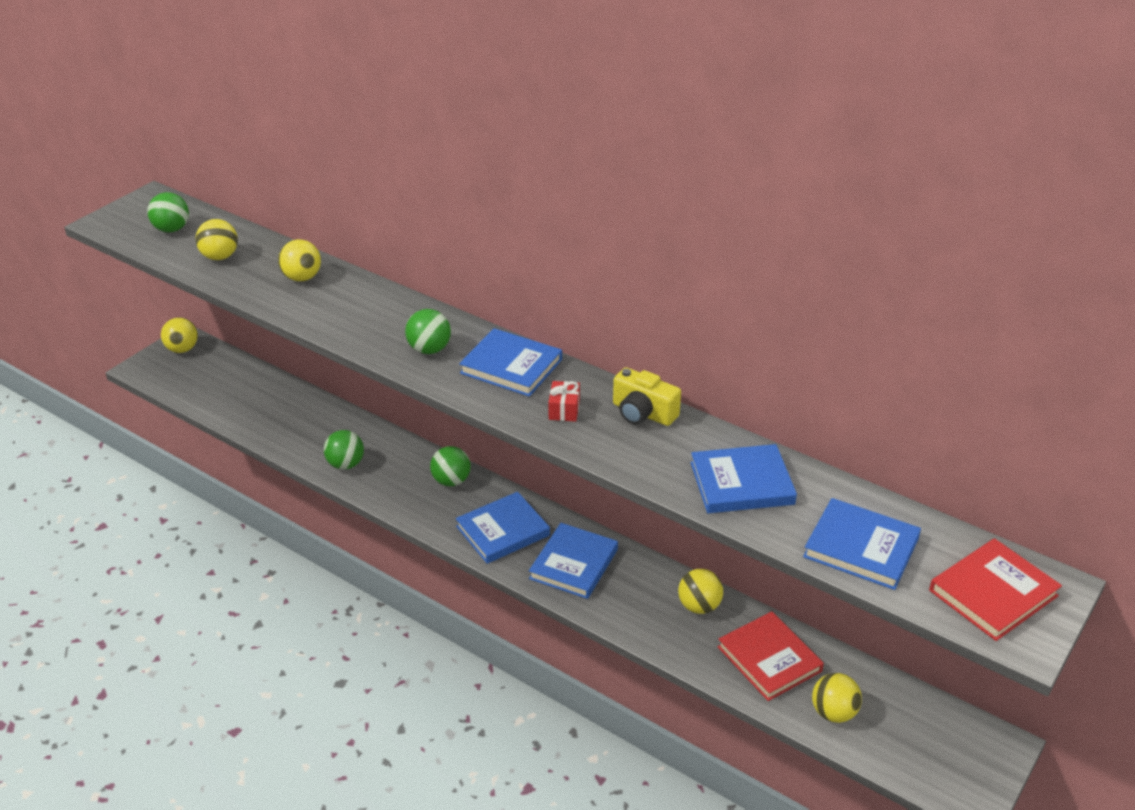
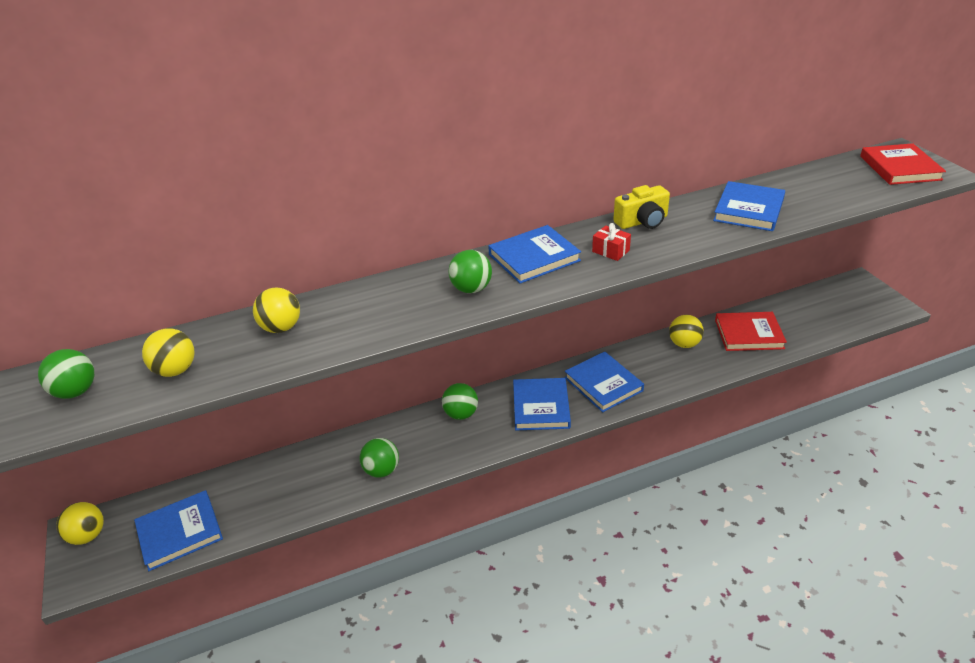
camera: 55 degrees left, 0 degrees up
(833, 713) = (807, 328): yellow ball -> none
(861, 547) = (838, 192): blue book -> blue book (180, 532)

